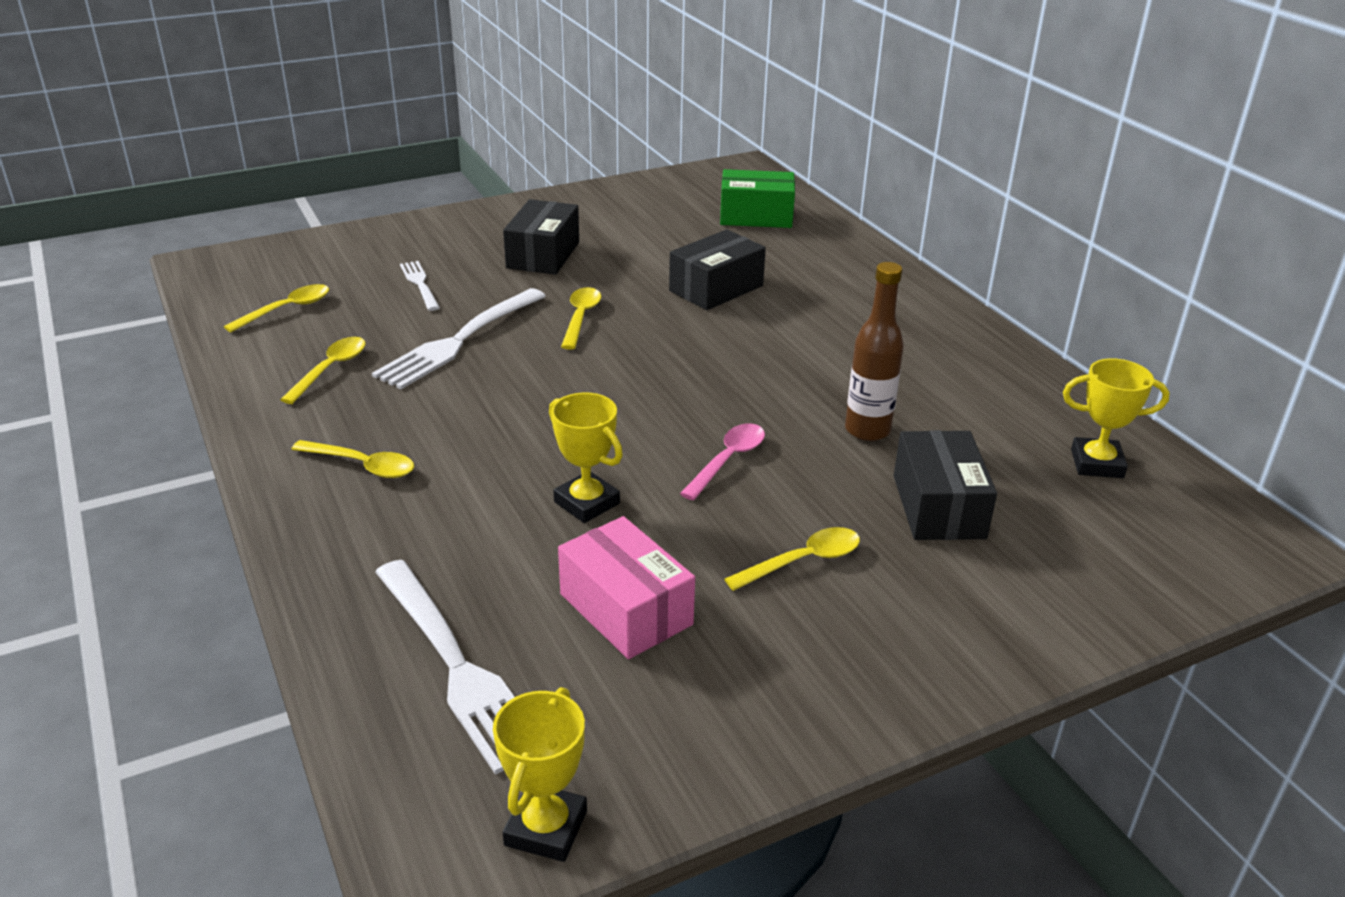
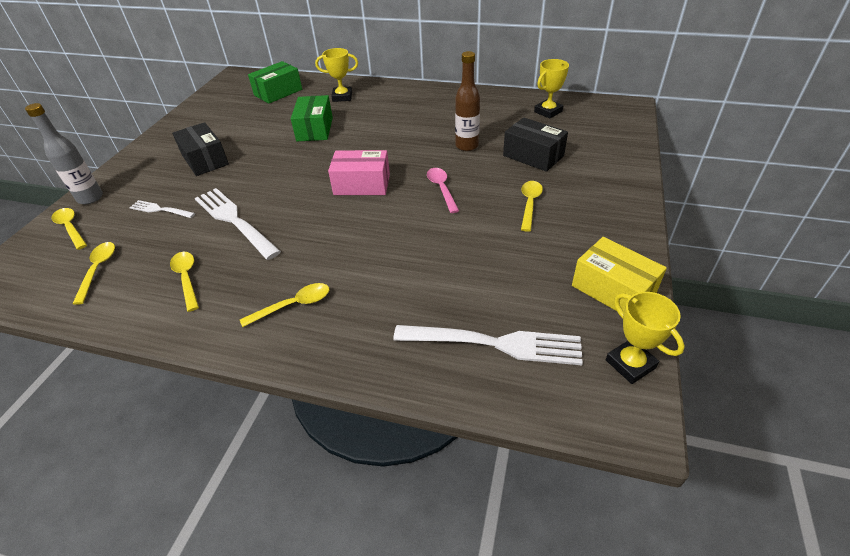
camera: 45 degrees left, 10 degrees up
(388, 233) = (90, 198): none -> grey bottle
(459, 341) = (234, 221): white fork -> white fork turned 150 degrees clockwise
(580, 317) = (276, 175): yellow spoon -> yellow spoon (70, 228)
(586, 503) = (421, 243): yellow trophy -> yellow trophy (342, 97)
(626, 609) = (509, 268): pink box -> pink box (362, 184)
(697, 742) = (613, 289): none -> yellow box
(716, 288) = (315, 129): black box -> green box

